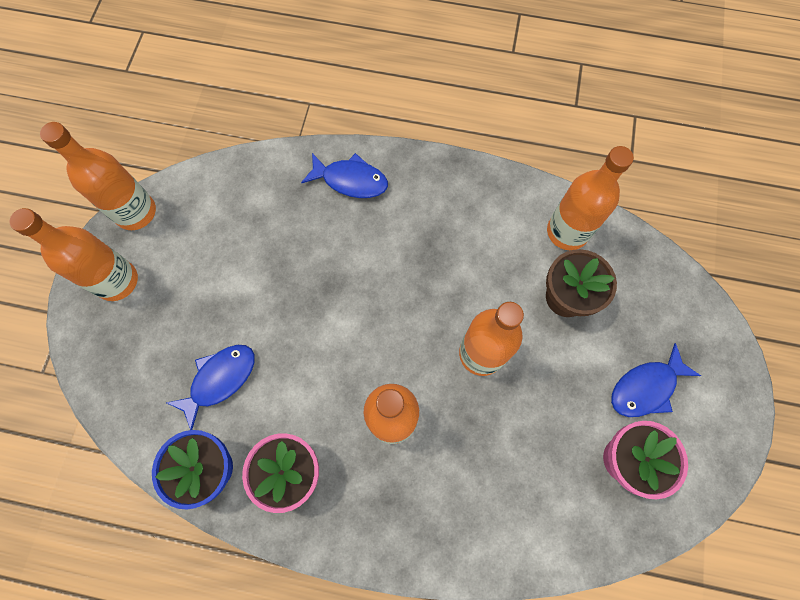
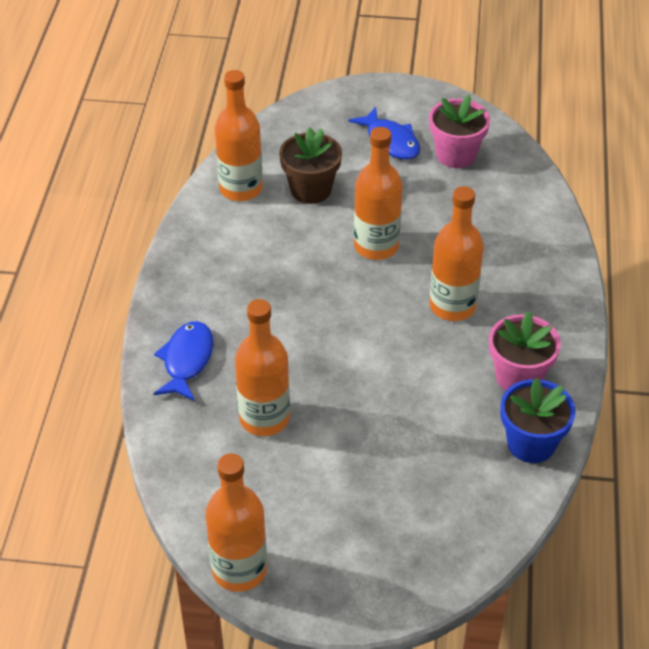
camera: 95 degrees left, 25 degrees down
(117, 281) = (335, 571): orange bottle -> orange bottle (264, 418)
(220, 380) = (438, 449): blue fish -> none

